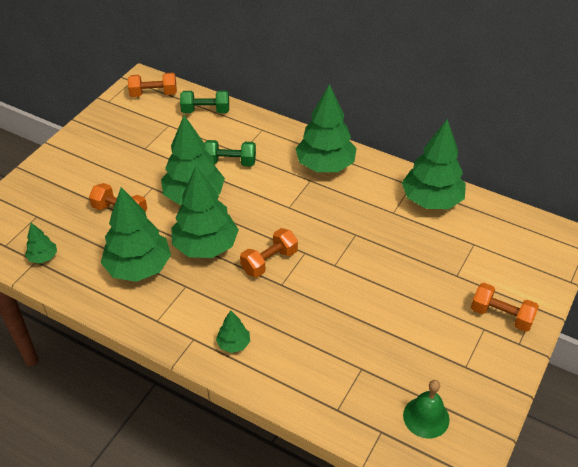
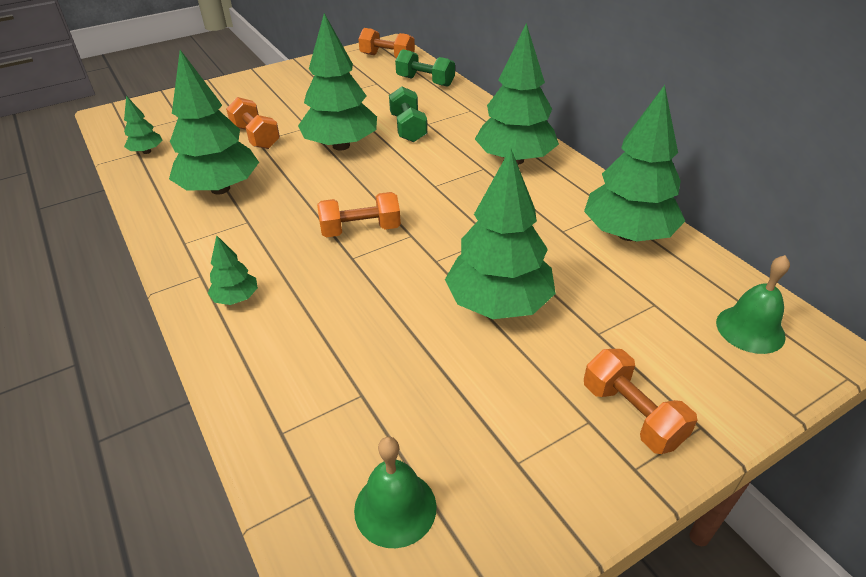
camera: 30 degrees right, 5 degrees down
(206, 246) = (306, 192): green tree -> green tree (498, 304)
(230, 162) = (408, 128): green dumbbell -> green dumbbell turned 45 degrees clockwise
(528, 240) = (750, 329): none -> green bell

